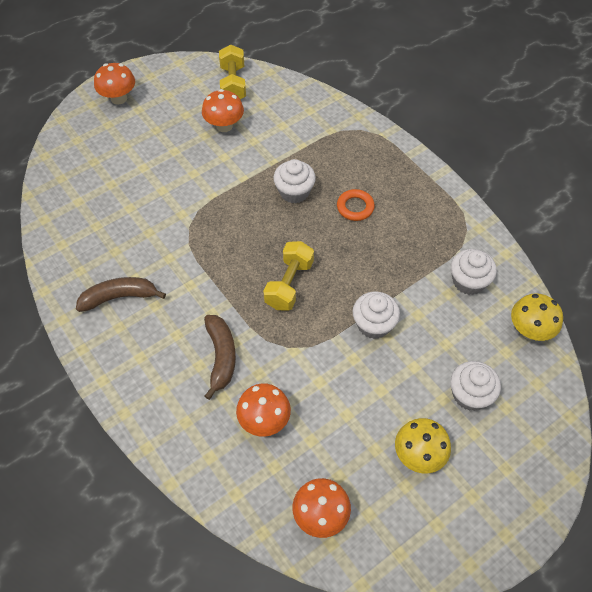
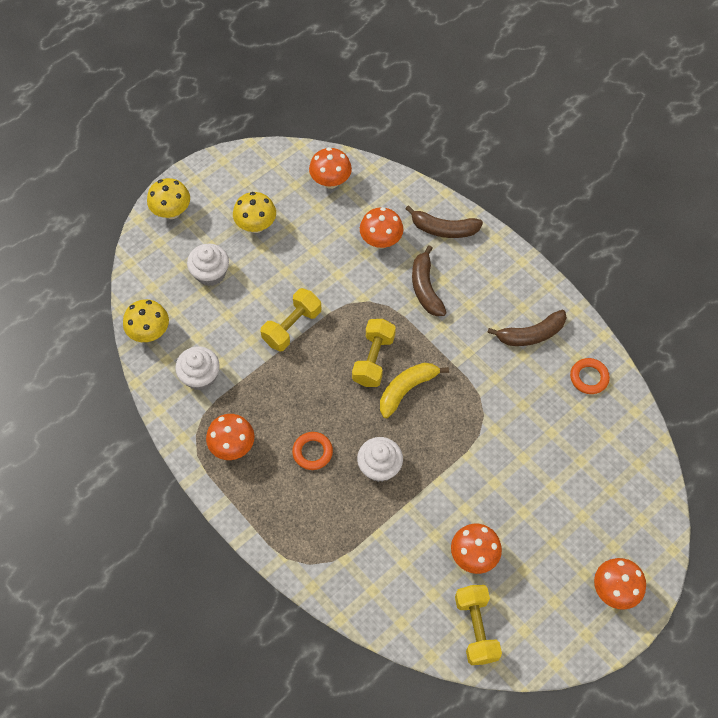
camera: 175 degrees right, 5 degrees up
(76, 251) = (589, 377): none -> orange ring
(184, 430) = (444, 229): none -> brown banana
(259, 253) = (406, 389): none -> yellow banana
(373, 324) = (292, 327): white cupcake -> yellow dumbbell
(430, 217) = (232, 446): none -> orange mushroom
(530, 485) = (172, 212): none -> yellow mushroom

